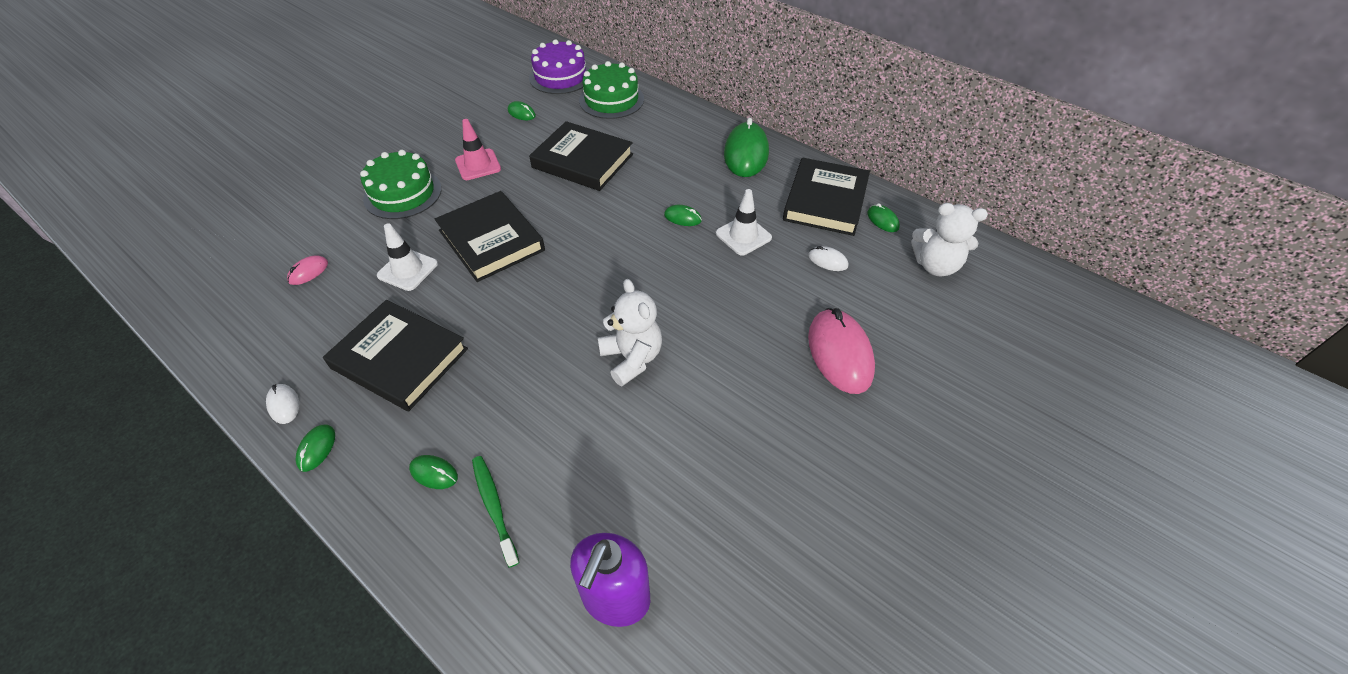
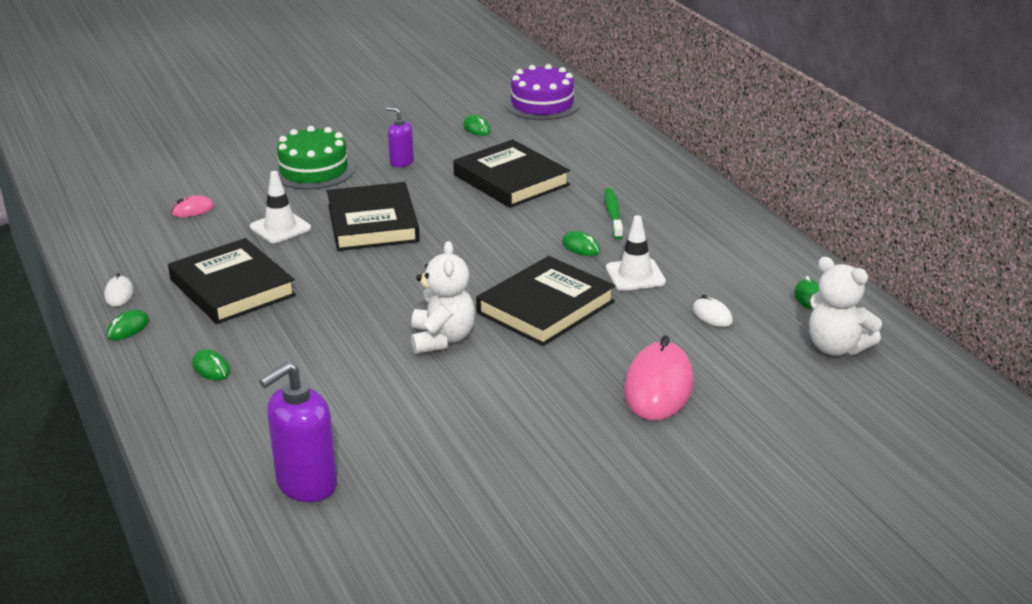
camera: 25 degrees right, 20 degrees down
(478, 165) = (401, 162): pink traffic cone -> purple soap dispenser
(494, 507) = (246, 402): green toothbrush -> green toothbrush (613, 214)
(611, 100) = (583, 134): green cake -> none
(746, 154) = (698, 209): green mouse -> none
(825, 201) = (755, 267): black book -> black book (545, 307)

